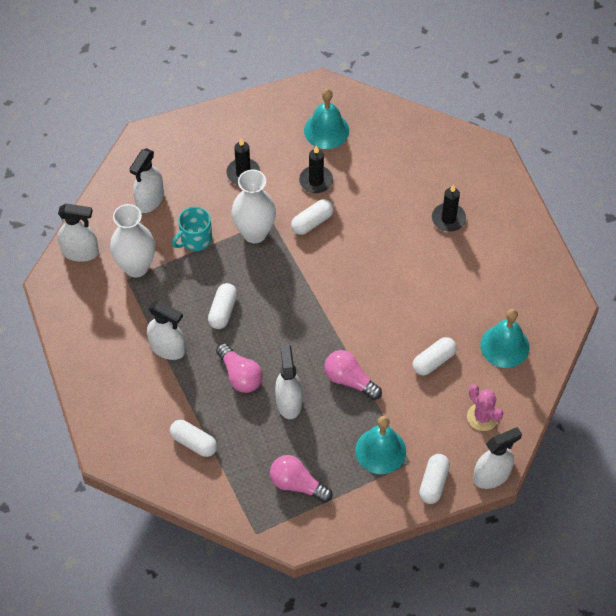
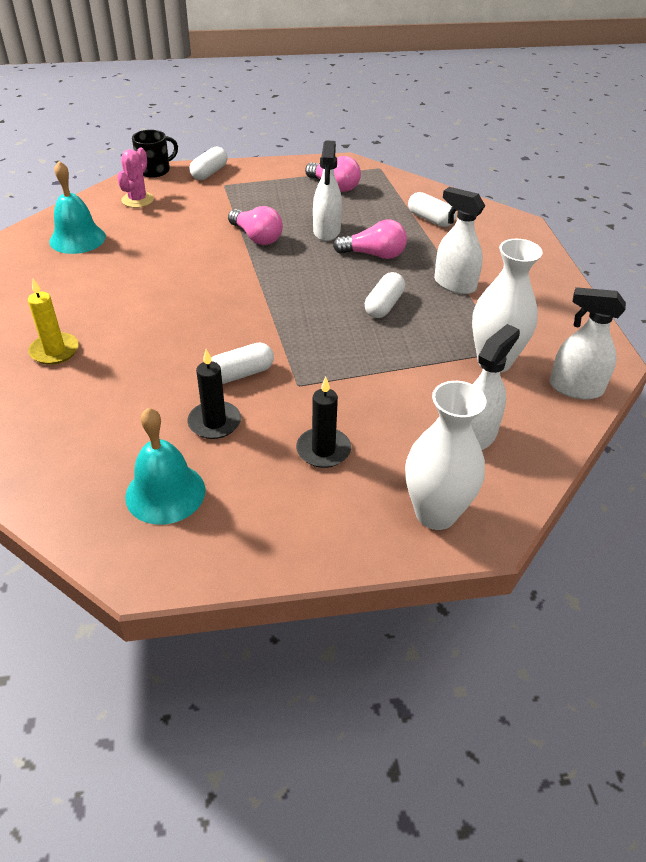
camera: 170 degrees left, 15 degrees down
(195, 239) = (410, 379): turquoise mug -> none
(240, 375) = (374, 255): pink light bulb -> pink light bulb turned 120 degrees clockwise
(254, 233) = (325, 374): white vase -> white vase (435, 513)
(380, 450) = (248, 194): turquoise bell -> none
(433, 361) = (160, 238): white capsule -> none
(448, 219) = (54, 351): black candle -> yellow candle
(482, 417) = (137, 200): pink cactus -> pink cactus turned 45 degrees clockwise
(491, 475) = (155, 170): white spray bottle -> black mug

